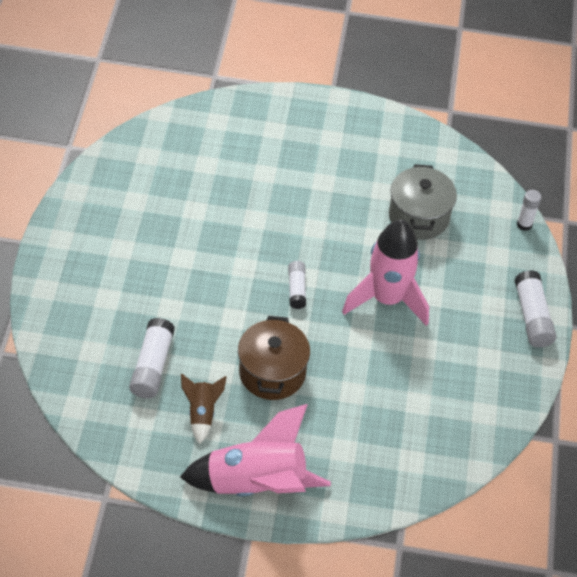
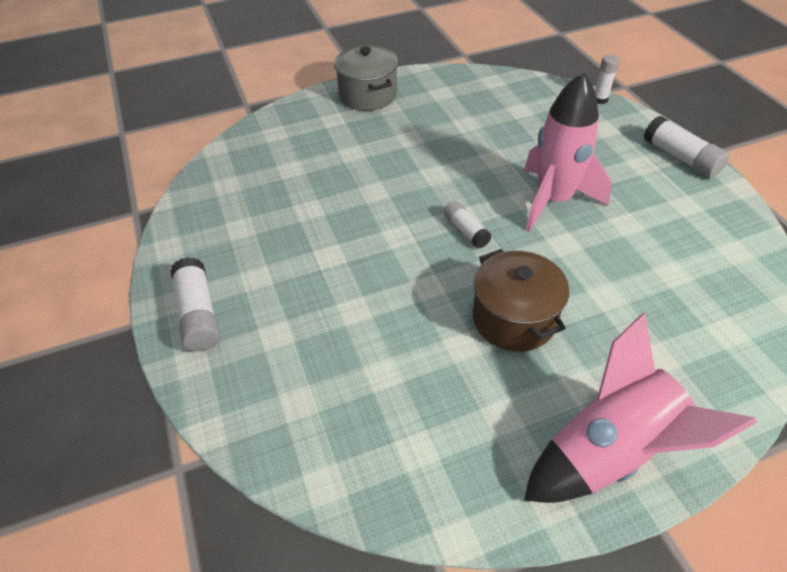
camera: 25 degrees left, 5 degrees down
(152, 365) = (381, 381): white glue stick -> white glue stick (198, 314)
(202, 413) = (479, 404): brown rocket -> none
(418, 216) = (514, 129): grey pot -> grey pot (368, 95)

